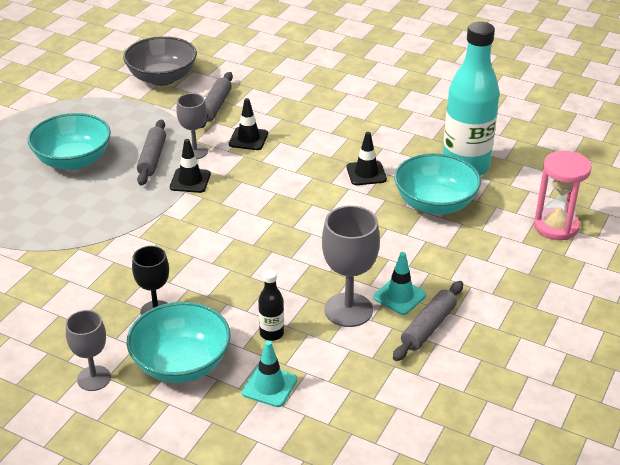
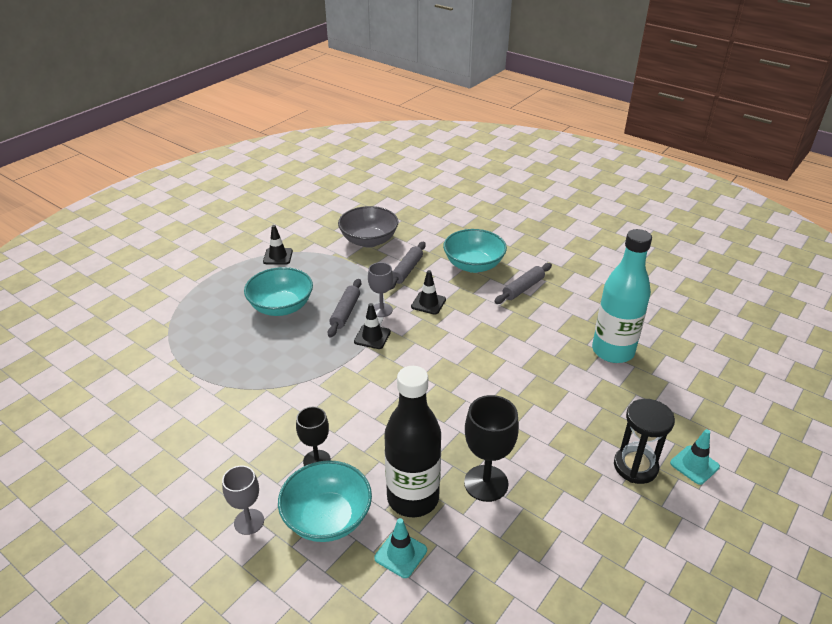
camera: 10 degrees right, 0 degrees up
(271, 333) = (413, 498): black bottle -> black bottle, size x2.36
(348, 310) = (486, 483): grey goblet -> black goblet
(366, 173) = (523, 347): black traffic cone -> black traffic cone (278, 256)
(399, 296) = (535, 475): turquoise traffic cone -> turquoise traffic cone (694, 465)
(428, 327) = (556, 512): grey rolling pin -> grey rolling pin (523, 288)
(435, 203) = (580, 384): turquoise bowl -> turquoise bowl (473, 265)
(504, 275) = (635, 466): none -> black hourglass
(556, 226) = (689, 421): pink hourglass -> none

